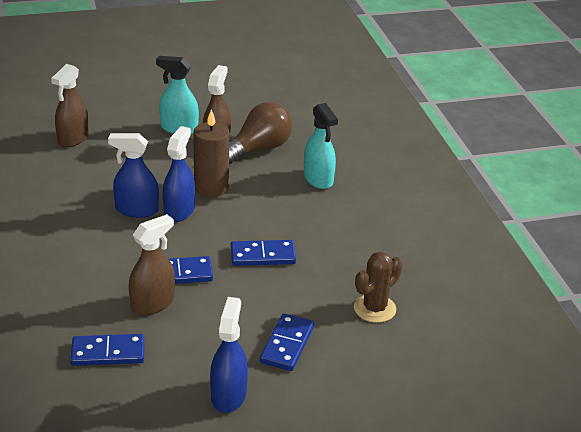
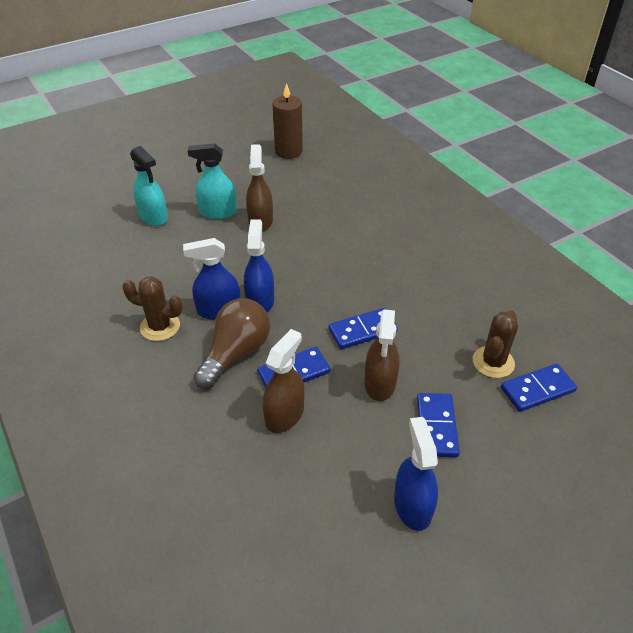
camera: 15 degrees left, 10 degrees up
(73, 138) = (120, 245): brown spray bottle -> brown spray bottle (380, 383)
(77, 211) = (160, 326): none -> brown cactus
(108, 353) = (267, 490): blue domino -> blue domino (537, 390)
(211, 187) = (278, 268): brown candle -> brown candle (288, 151)
(258, 149) = (301, 217): brown light bulb -> brown light bulb (236, 353)
(318, 179) = (370, 236): turquoise spray bottle -> turquoise spray bottle (153, 217)

